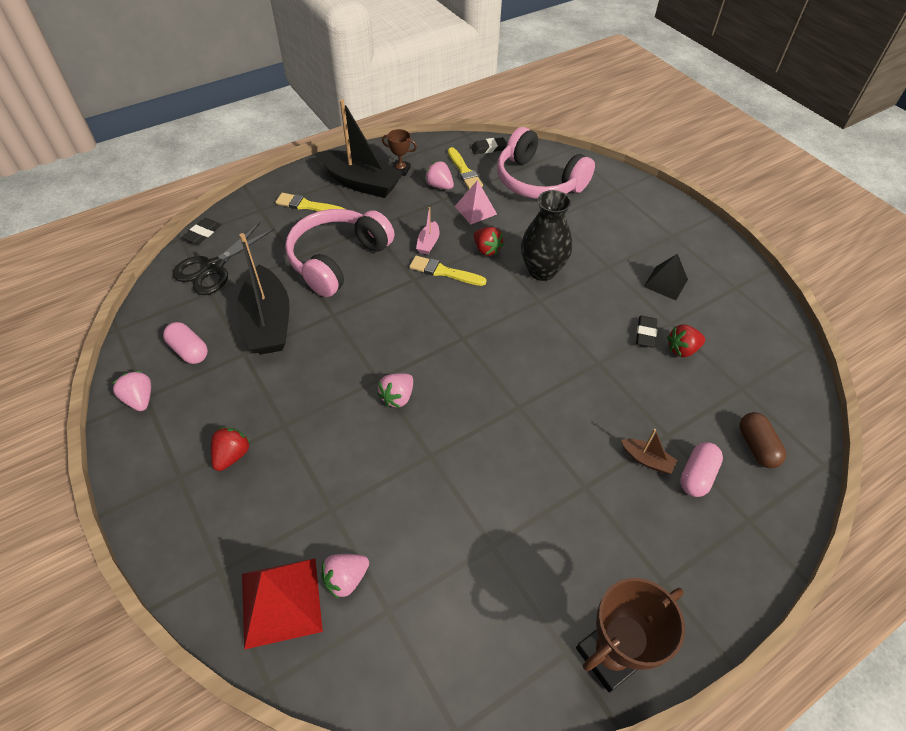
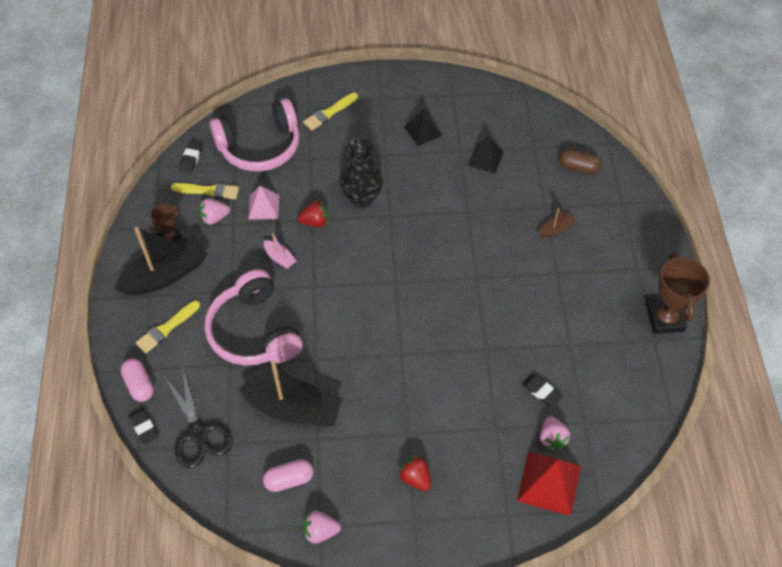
camera: 60 degrees left, 5 degrees up
(397, 397) = (425, 348): pink strawberry -> none
(444, 272) = (320, 262): yellow brush -> yellow brush (329, 113)
(645, 334) = (460, 170): black eraser -> black eraser (541, 392)
(682, 349) = (485, 158): red strawberry -> black pyramid
(696, 475) = (581, 210): pink capsule -> pink capsule (139, 385)

